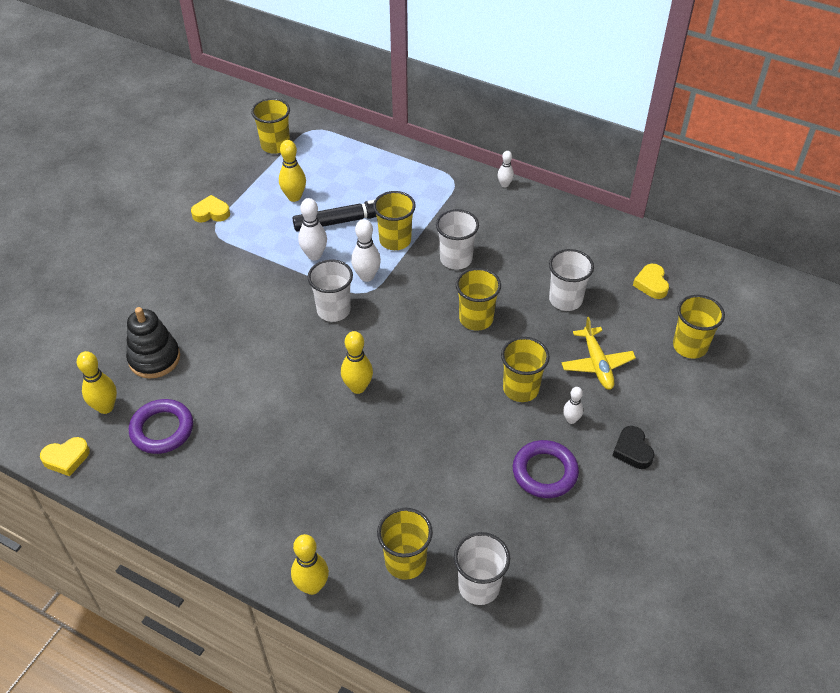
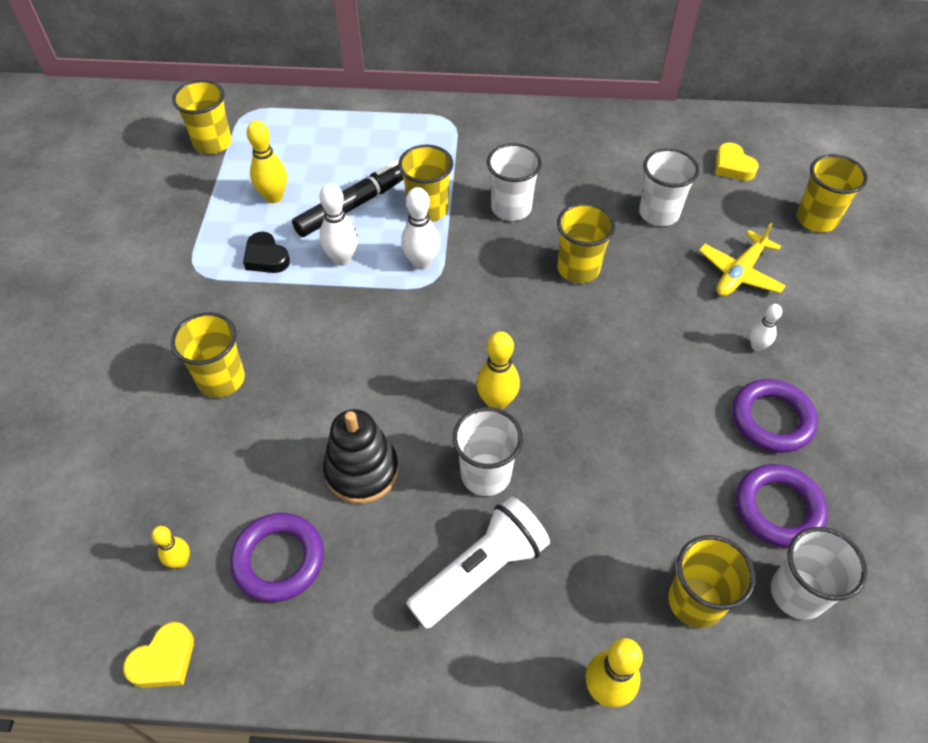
camera: 25 degrees left, 5 degrees up
(105, 407) = (180, 561): yellow bowling pin -> yellow bowling pin, size x0.61
(154, 358) = (211, 466): black stacking toy -> black stacking toy (362, 471)
(211, 213) = (178, 250): yellow heart -> none
(279, 486) = (480, 571): none -> white flashlight
(333, 310) = (407, 317): white cup -> white cup (486, 474)
(504, 184) = (509, 108): white bowling pin -> none
(505, 530) = (778, 508): none -> purple ring
(521, 389) = (680, 332): yellow cup -> yellow cup (221, 379)
(597, 364) = (739, 273): yellow plane -> yellow plane turned 75 degrees clockwise
(632, 450) = (842, 356): black heart -> black heart (266, 257)

